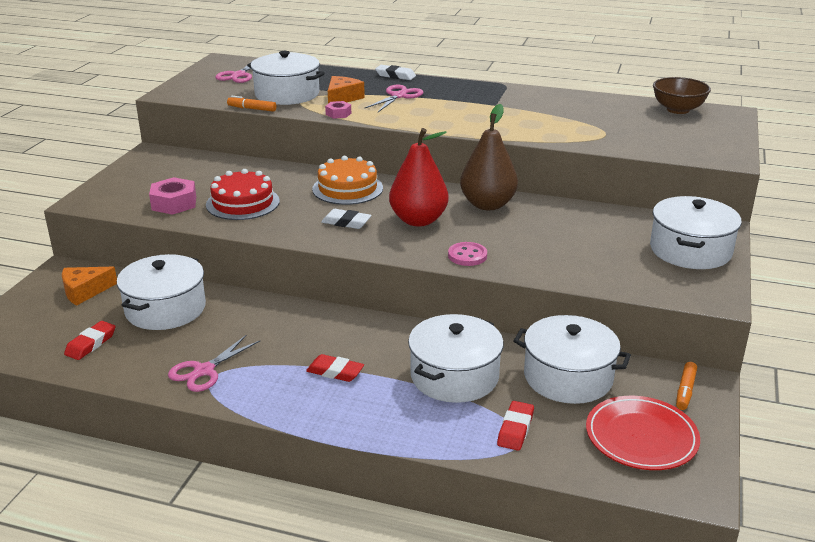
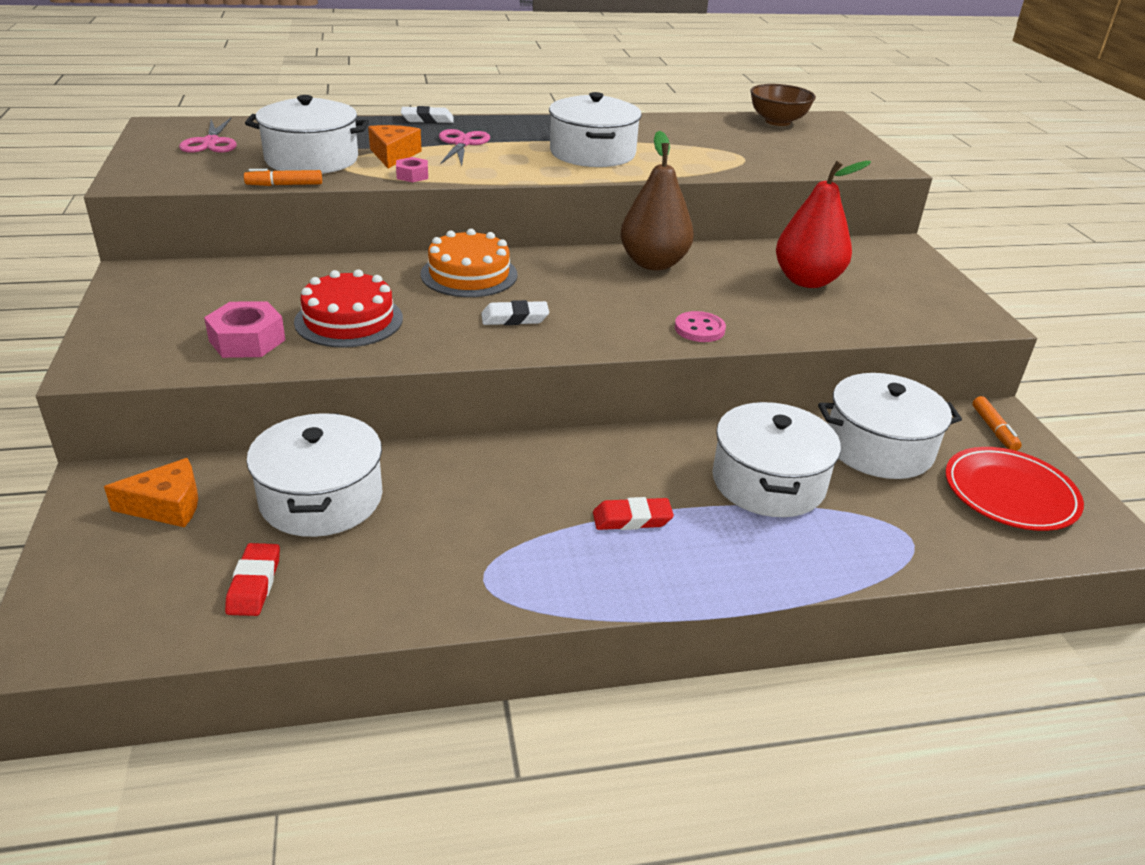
camera: 30 degrees left, 5 degrees up
(84, 291) = (167, 505): orange cheese -> orange cheese turned 135 degrees counterclockwise
(204, 371) = (463, 571): pink scissors -> none
(418, 220) = (598, 298): red pear -> red pear (807, 281)
(515, 429) = (892, 526): red eraser -> none
(690, 250) = (903, 274): white pot -> white pot (592, 153)

